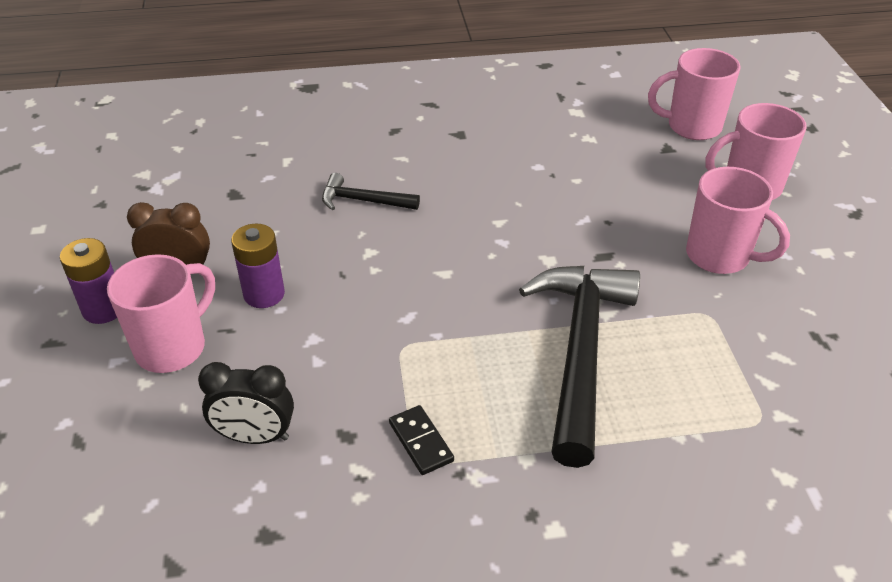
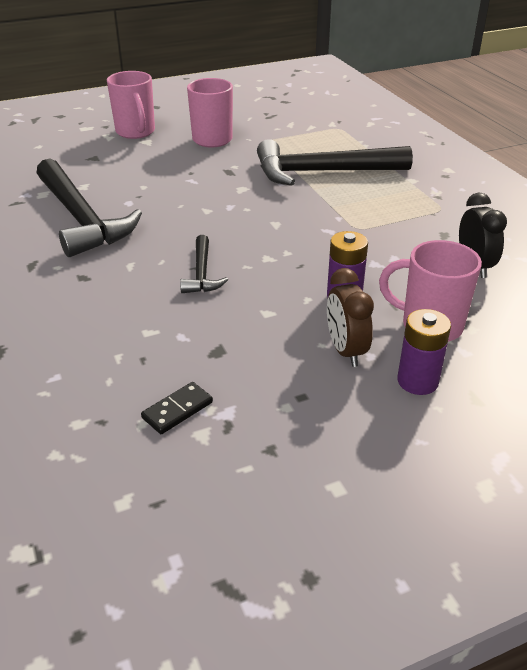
camera: 105 degrees left, 5 degrees down
(420, 442) = (428, 210): black domino -> black domino (177, 410)
(509, 134) = (82, 219): none -> black hammer
(692, 127) = (62, 151): pink mug -> none

